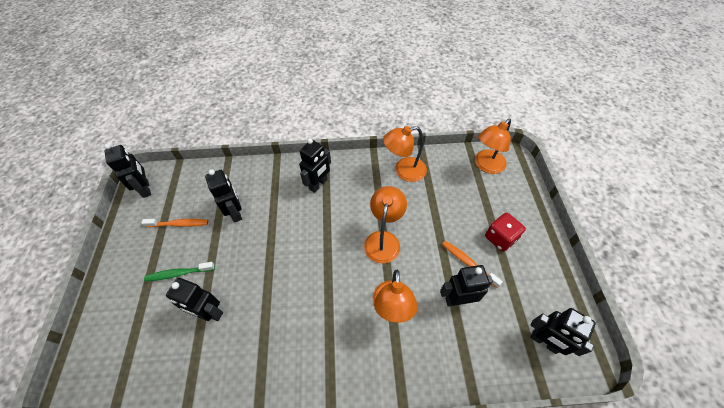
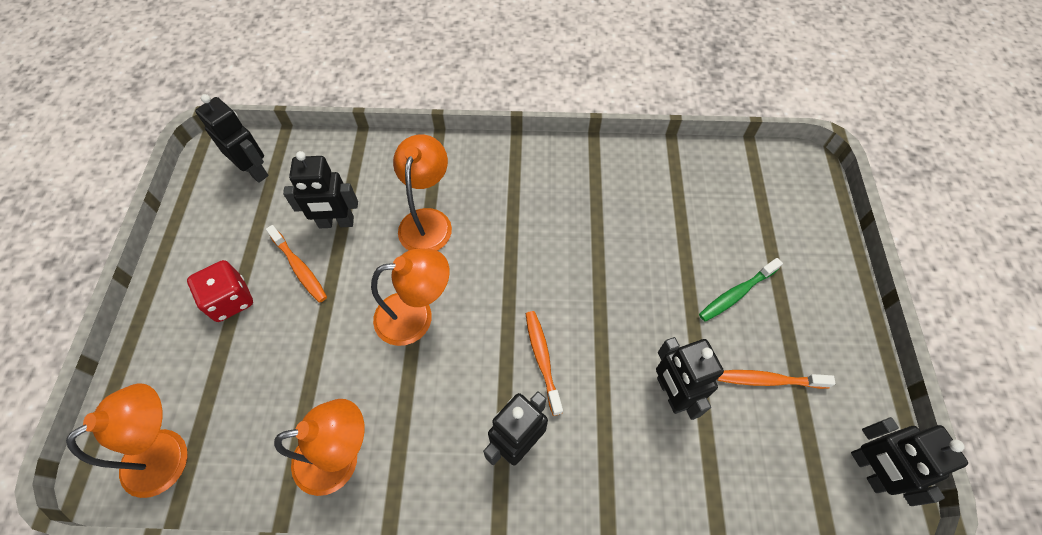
camera: 175 degrees left, 5 degrees up
(178, 273) = (736, 294): green toothbrush -> green toothbrush turned 150 degrees clockwise
(209, 313) = (673, 237): black robot -> none
(306, 223) = (542, 359): none -> orange toothbrush
(383, 239) = (416, 316): orange lamp -> orange lamp turned 120 degrees counterclockwise

